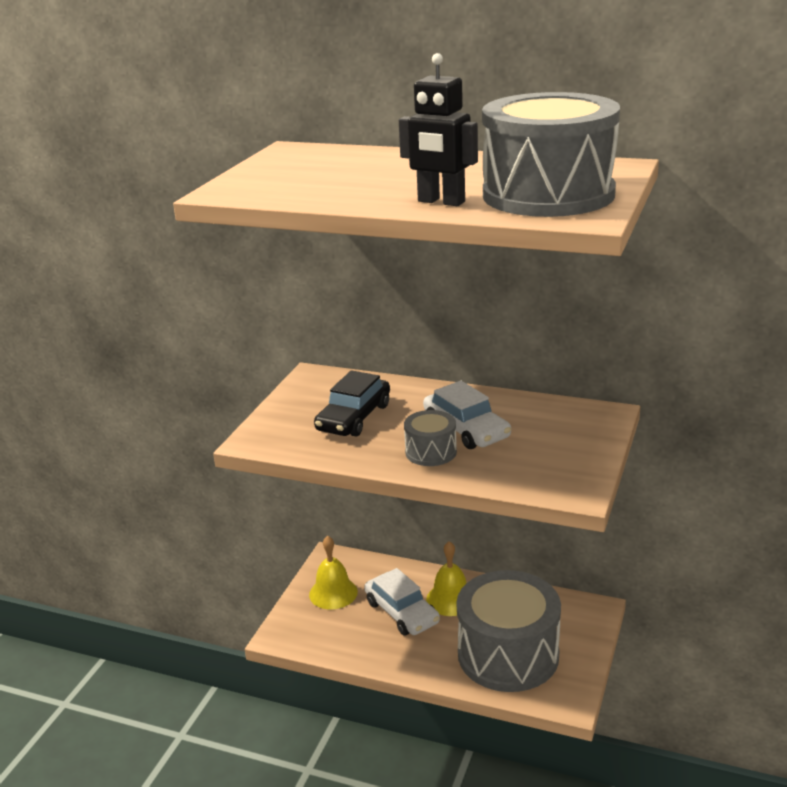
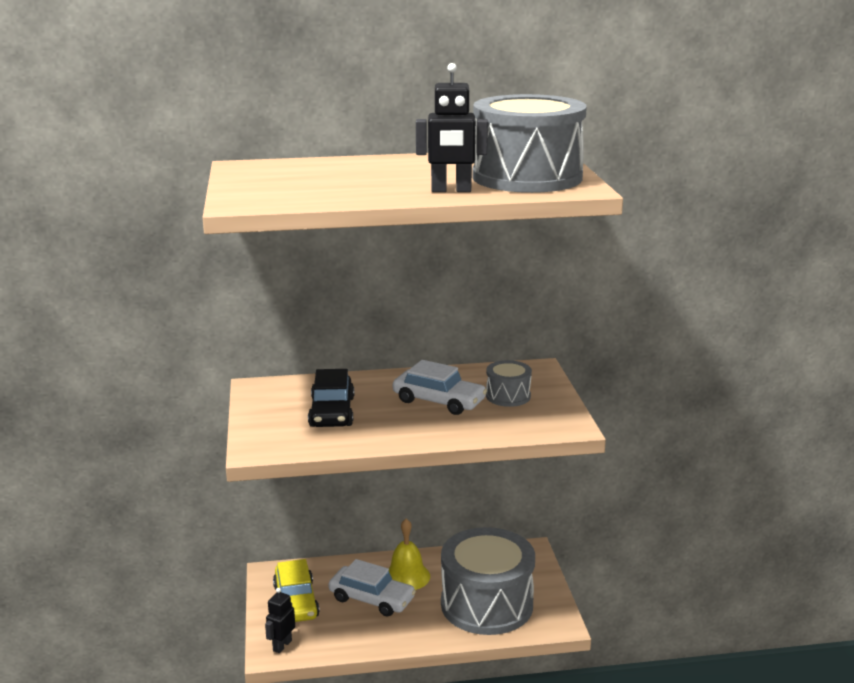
camera: 30 degrees left, 5 degrees down
(292, 633) = (282, 645): none -> black robot
(333, 593) = (296, 601): yellow bell -> yellow car
(431, 452) = (427, 423): grey drum -> grey drum (508, 396)

